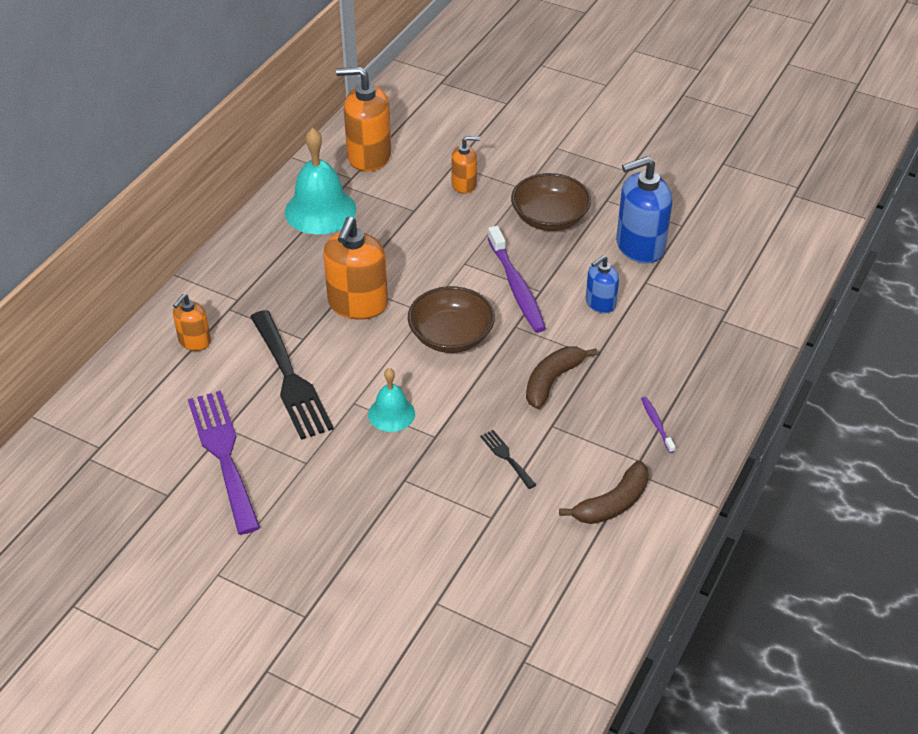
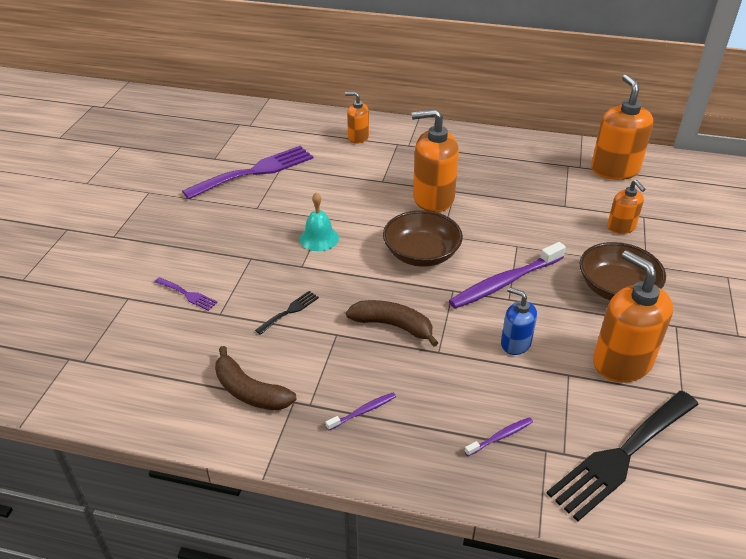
camera: 75 degrees right, 5 degrees down
(290, 379) = (337, 184): black fork -> black fork (622, 456)
(320, 210) = (529, 160): turquoise bell -> none
(450, 544) = (187, 294): none -> purple fork
(639, 246) = (621, 362): blue soap dispenser -> orange soap dispenser
(703, 342) = (500, 437): none -> purple toothbrush

